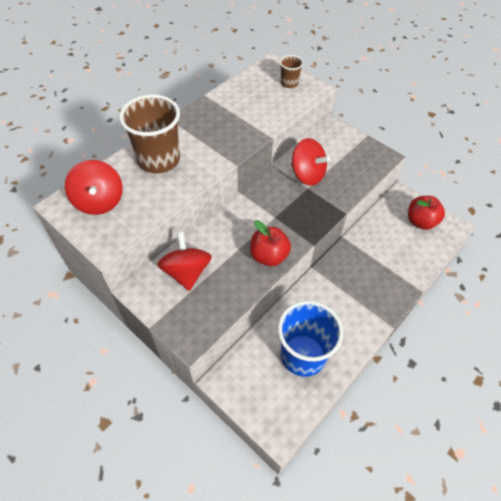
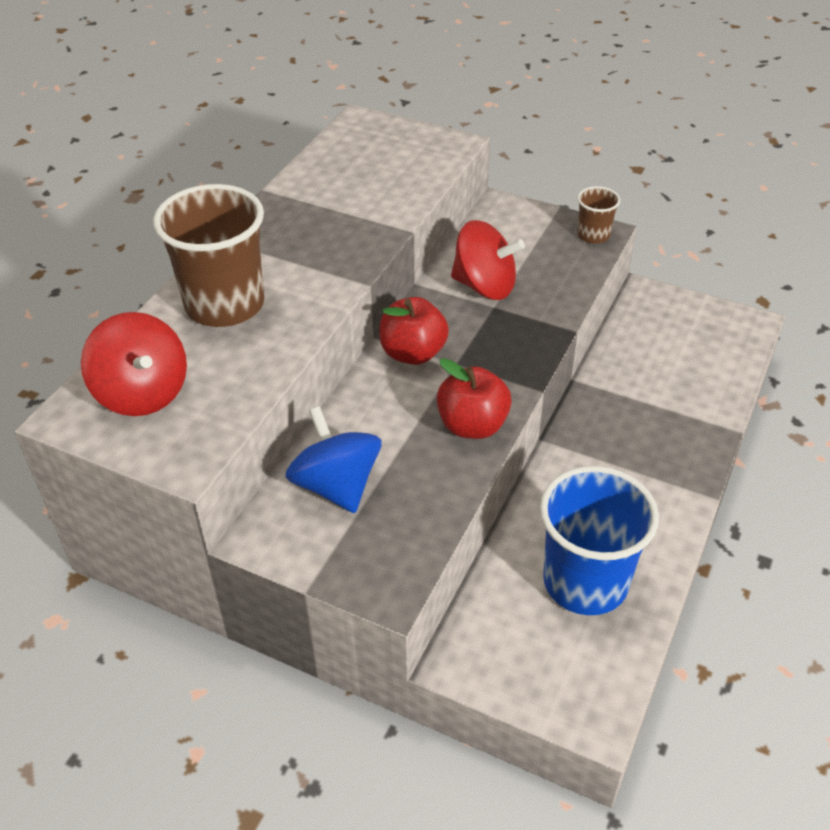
camera: 15 degrees left, 10 degrees down
(186, 272) = (336, 485): red spinning top -> blue spinning top
(289, 83) = (405, 144): brown cup -> brown cup (593, 235)
(420, 221) = (694, 327): red apple -> red apple (413, 353)

